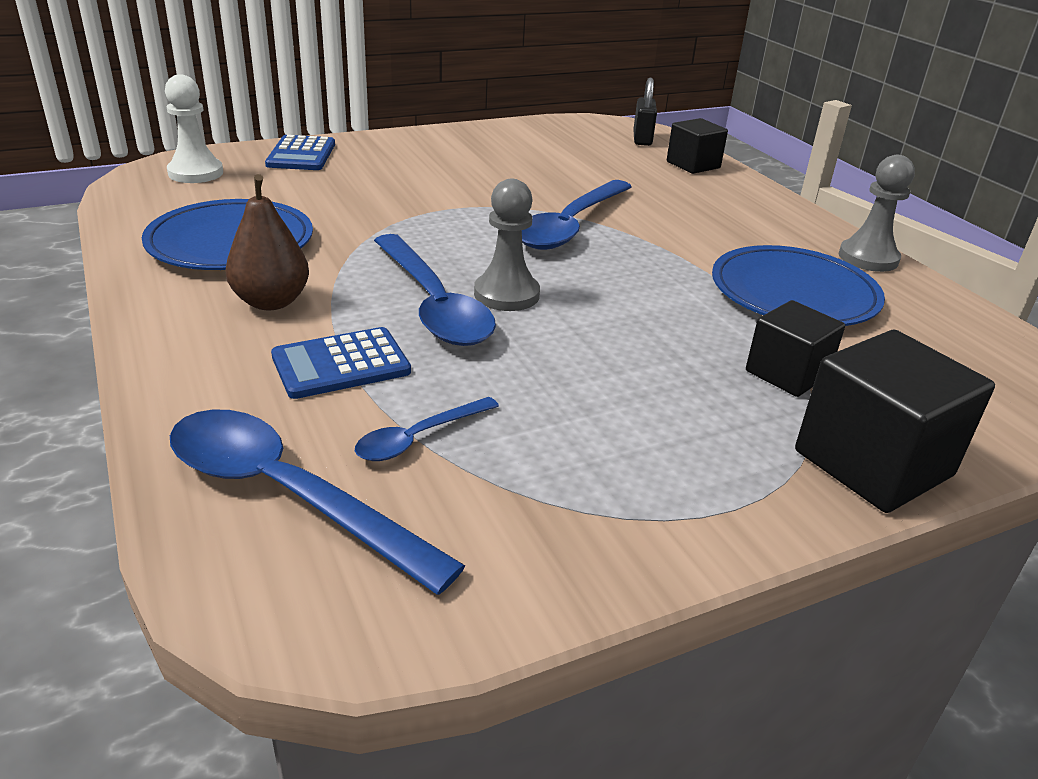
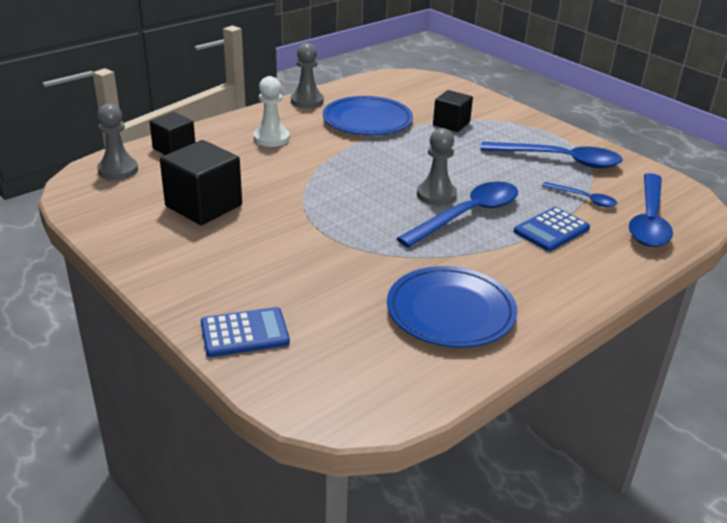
camera: 105 degrees left, 0 degrees up
(195, 173) = (330, 382): white pawn -> white pawn (271, 138)
(271, 302) = (513, 269): brown pear -> none
(341, 364) = (551, 230): blue calculator -> blue calculator turned 90 degrees clockwise
(570, 226) = (323, 185): blue spoon -> blue spoon (559, 160)
(642, 139) = (118, 170): black padlock -> grey pawn
(873, 463) = (502, 111): black cube -> black cube (204, 206)

